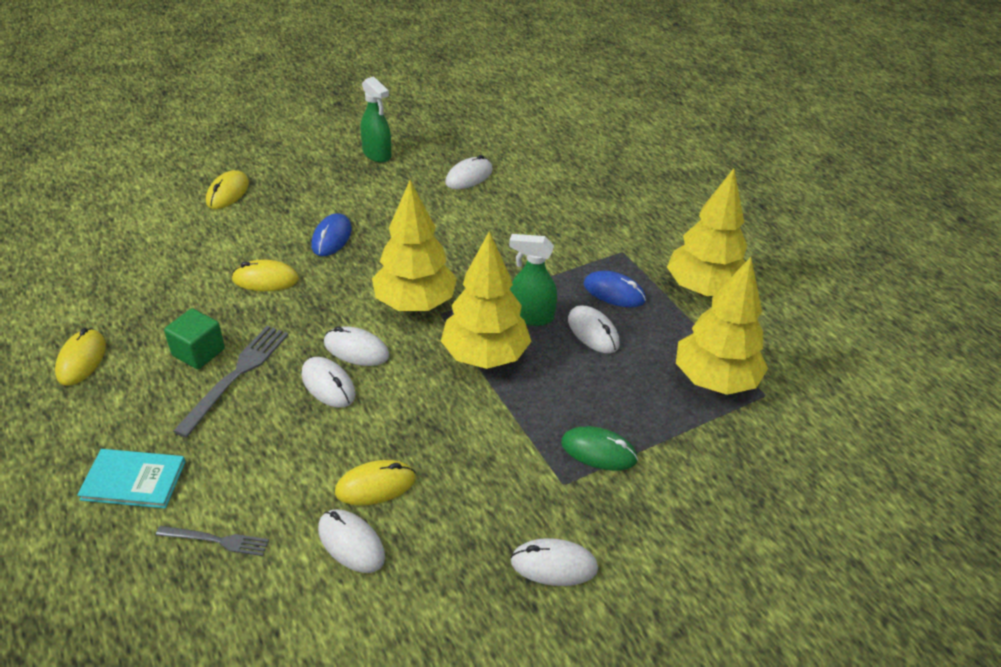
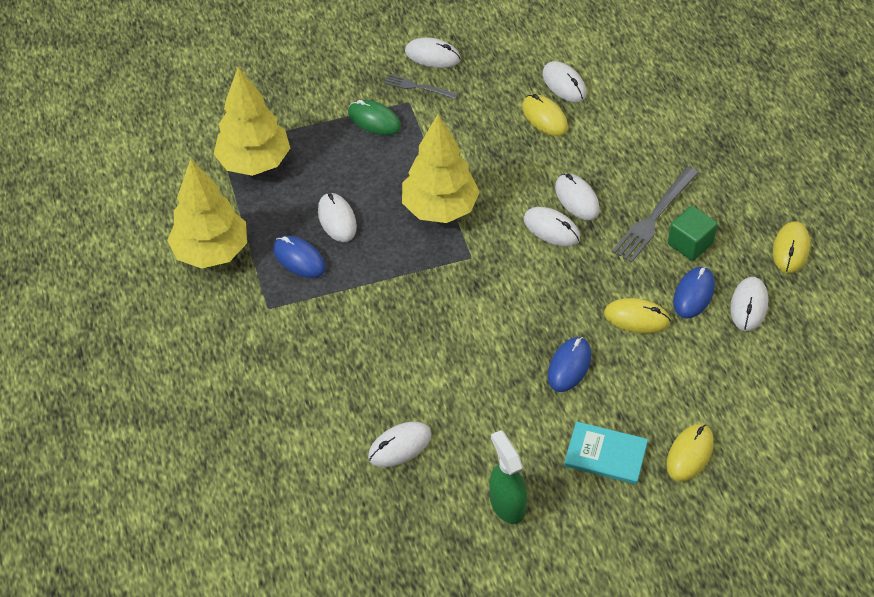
camera: 165 degrees left, 10 degrees up
(133, 480) = (720, 143): turquoise book -> turquoise book (605, 454)
(146, 301) = (749, 305): none -> white mouse
(203, 305) = (693, 294): none -> blue mouse
(216, 540) = (655, 97): grey fork -> grey fork (418, 87)
(375, 485) = (544, 117): yellow mouse -> yellow mouse turned 60 degrees clockwise
(415, 303) = (492, 270): yellow tree -> none
(531, 316) = (387, 243): green spray bottle -> none

